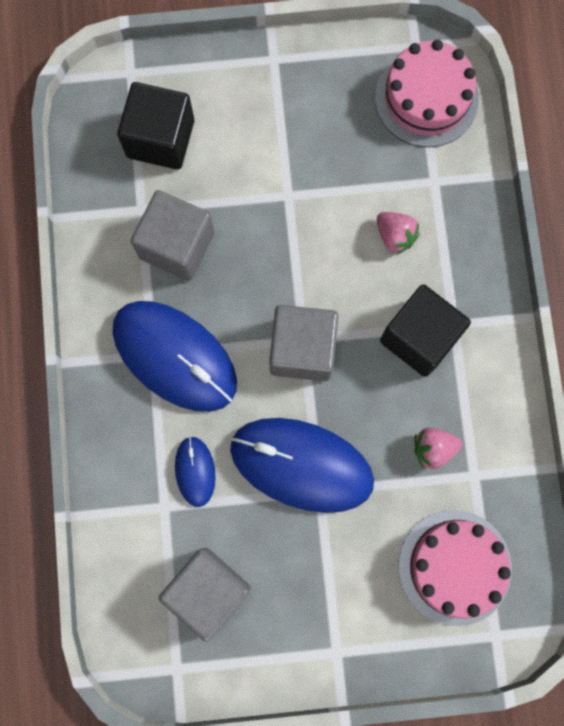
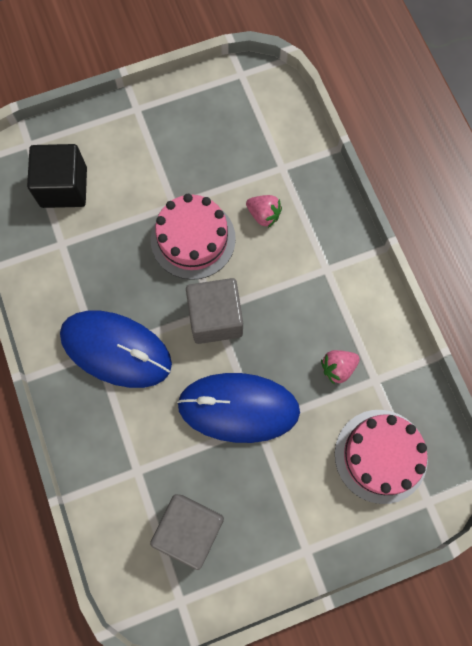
camera: 15 degrees left, 5 degrees down
(177, 245) = (96, 263): grey cube -> none
(195, 471) = (155, 436): blue mouse -> none
(419, 337) = (303, 286): black cube -> none
(426, 98) = (259, 109): pink cake -> pink cake (193, 239)

